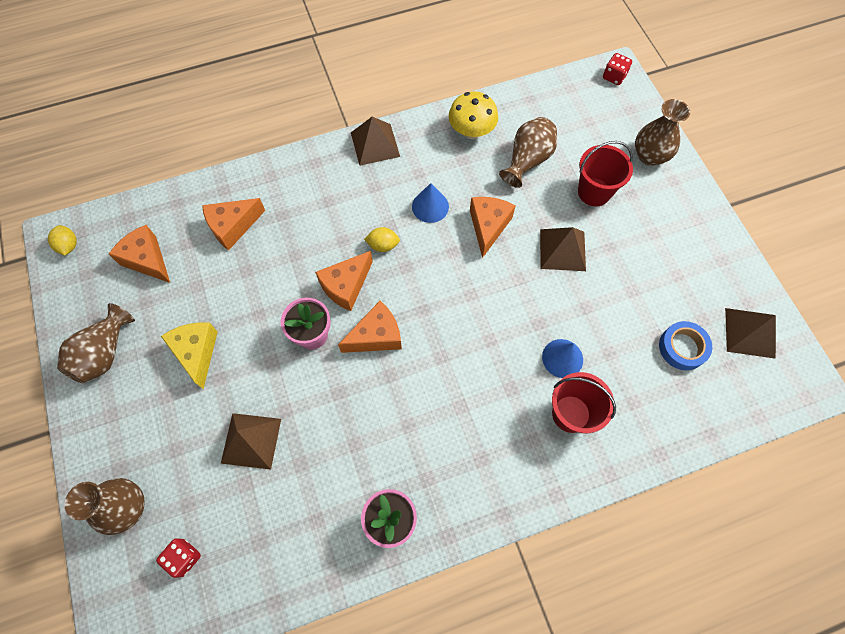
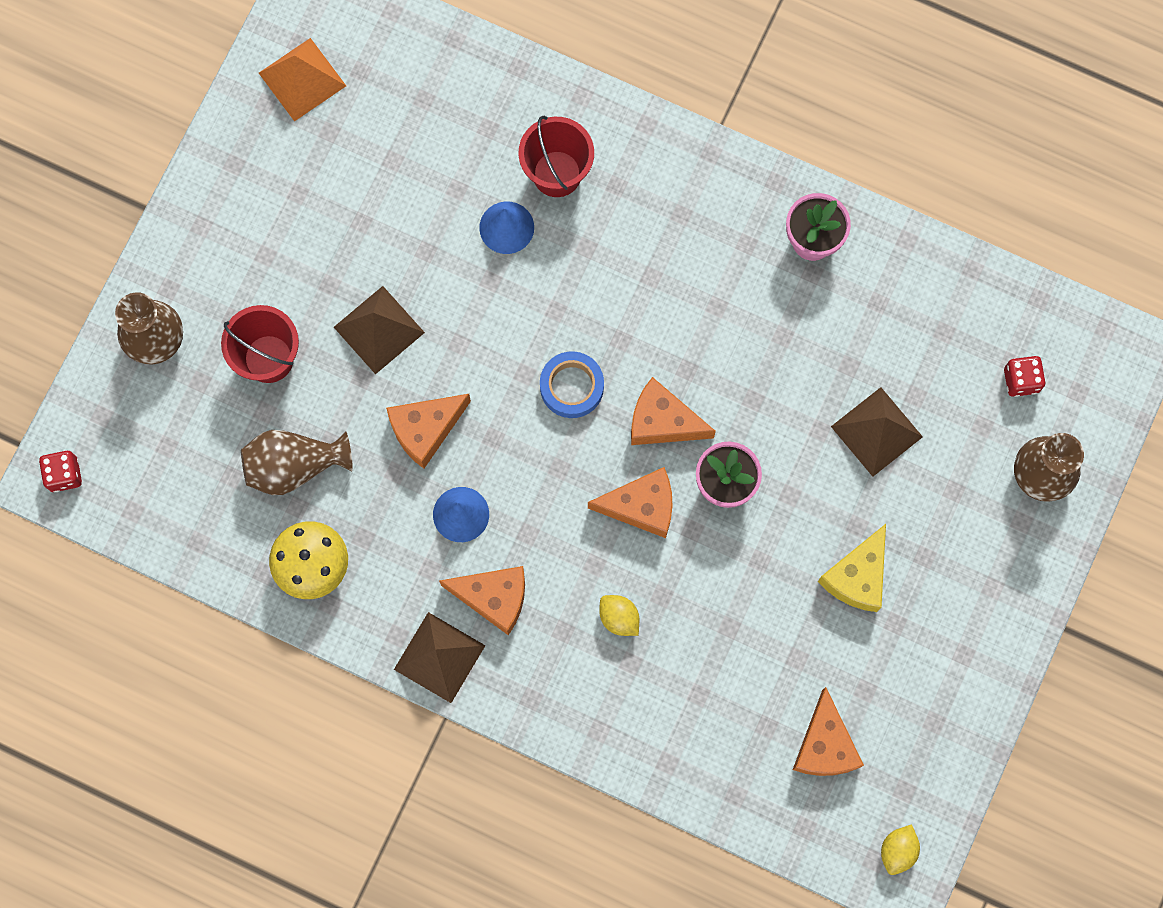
camera: 135 degrees left, 10 degrees up
(104, 353) = (951, 666): brown vase -> none
(233, 227) = (698, 699): orange cheese -> orange cheese (494, 598)
(383, 245) = (558, 516): yellow lemon -> yellow lemon (619, 618)
(682, 348) = (383, 128): blue tape -> blue tape (571, 387)
(749, 332) = (302, 79): brown pyramid -> orange pyramid

